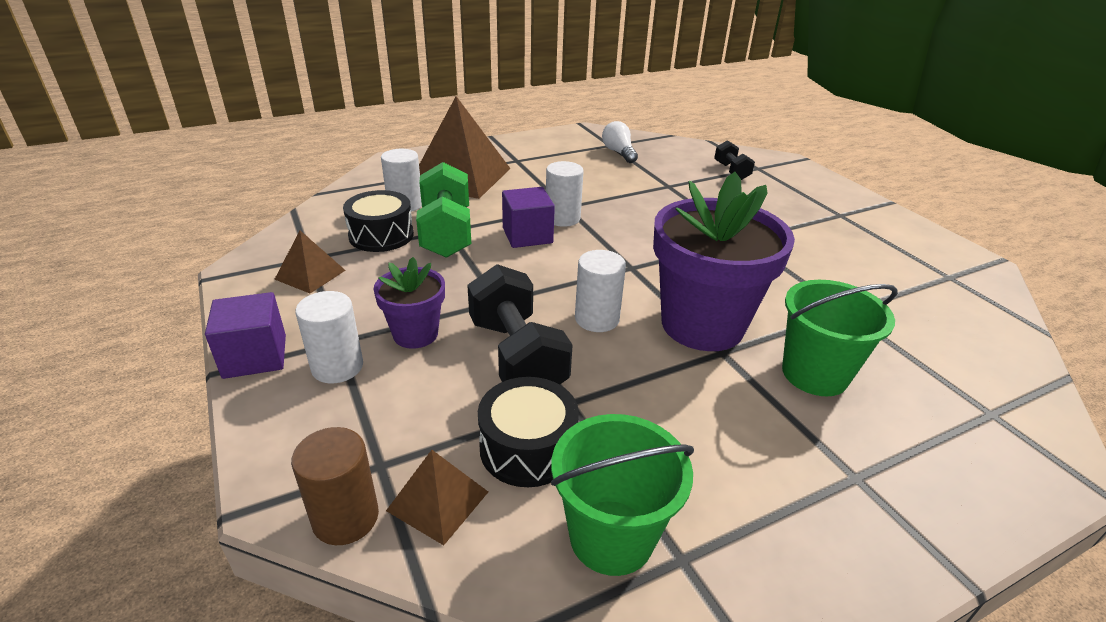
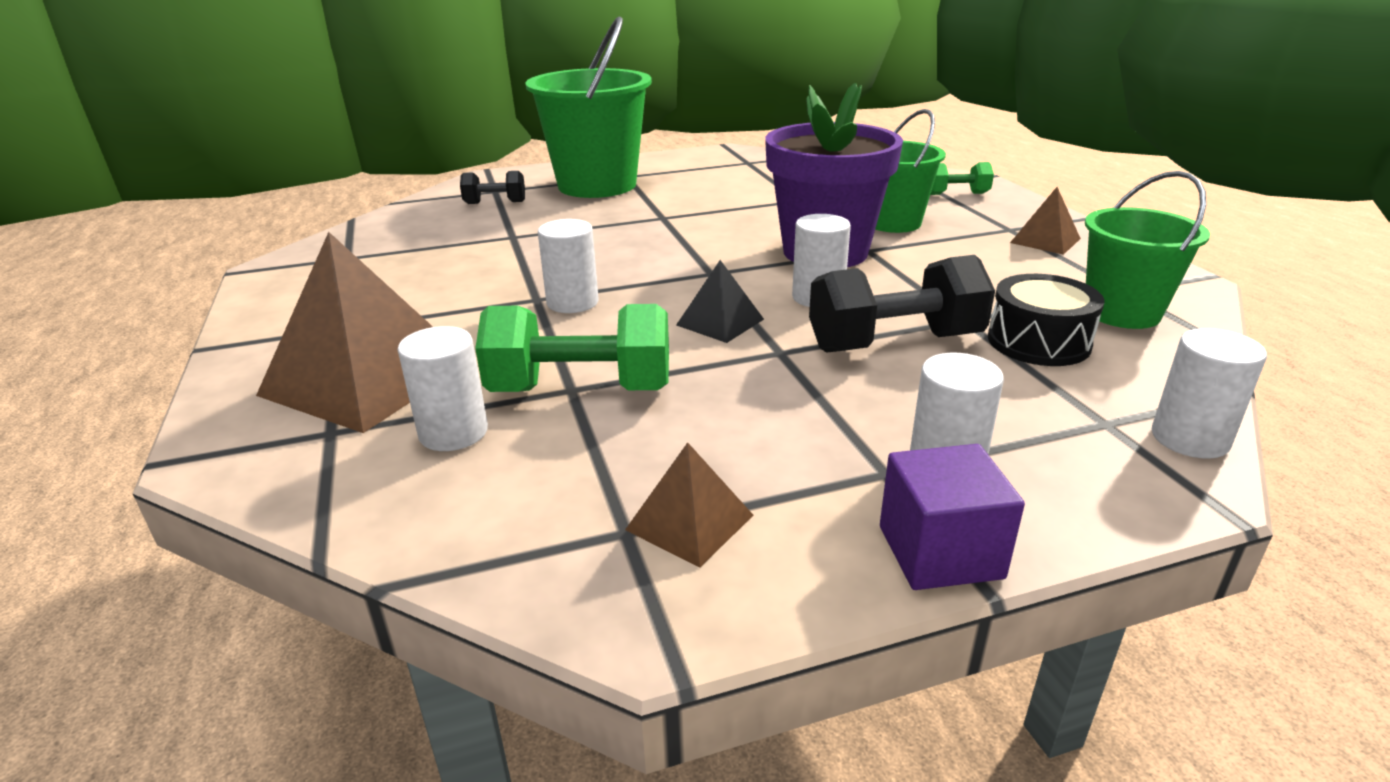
camera: 80 degrees left, 5 degrees down
(345, 518) = (1189, 439): brown cylinder -> white cylinder
(381, 235) = (565, 452): black drum -> none
(415, 334) = (860, 408): purple flower pot -> none
(437, 501) = (1134, 387): brown pyramid -> brown pyramid (1045, 240)
(527, 235) = (613, 327): purple cube -> none
(542, 274) = (720, 322): none -> black pyramid
(619, 153) = (382, 254): white light bulb -> none
(803, 204) = (597, 185): none -> green bucket
(970, 441) = (956, 194): none -> green dumbbell

